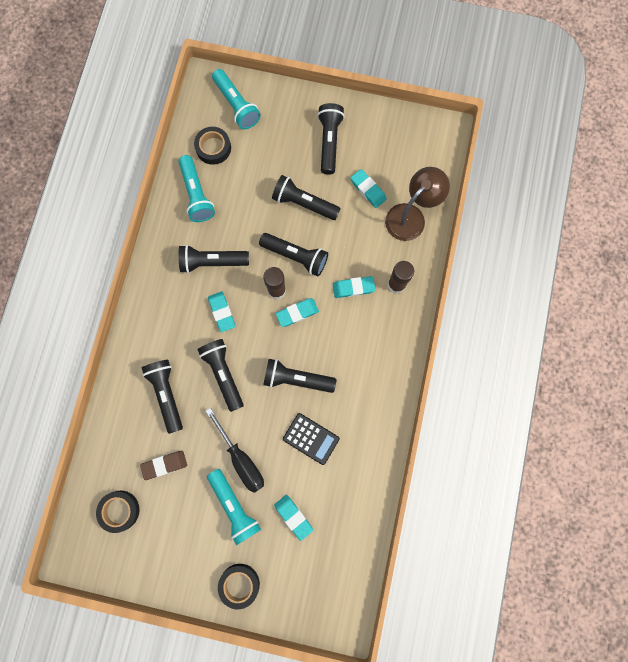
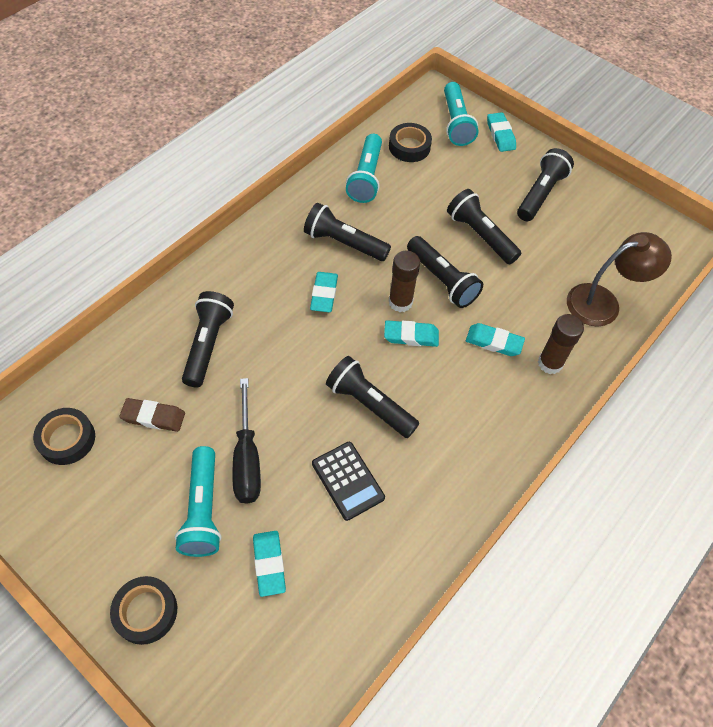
camera: 25 degrees right, 20 degrees down
(223, 374) = (286, 356): black flashlight -> none
(368, 190) = (563, 255): turquoise eraser -> turquoise eraser (500, 135)

